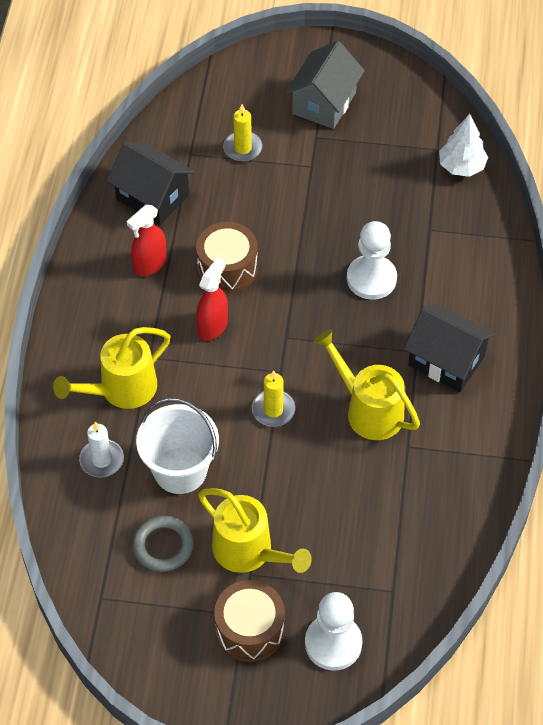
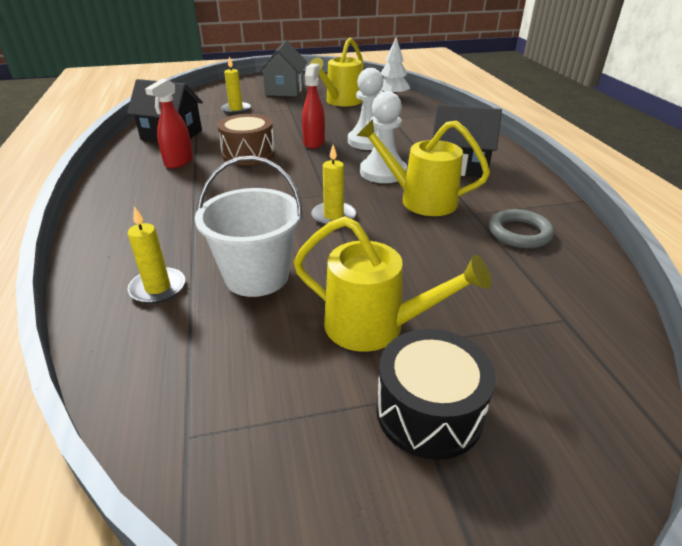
camera: 20 degrees left, 20 degrees down
(102, 460) = (158, 288): white candle -> yellow candle
(120, 390) = (168, 233): yellow watering can -> yellow watering can (340, 102)
(163, 546) = (262, 349): grey ring -> grey ring (519, 233)
(213, 326) = (249, 182): red spray bottle -> red spray bottle (314, 142)
(250, 629) = (429, 411): brown drum -> black drum
(333, 643) = (549, 394): white pawn -> white pawn (383, 172)

